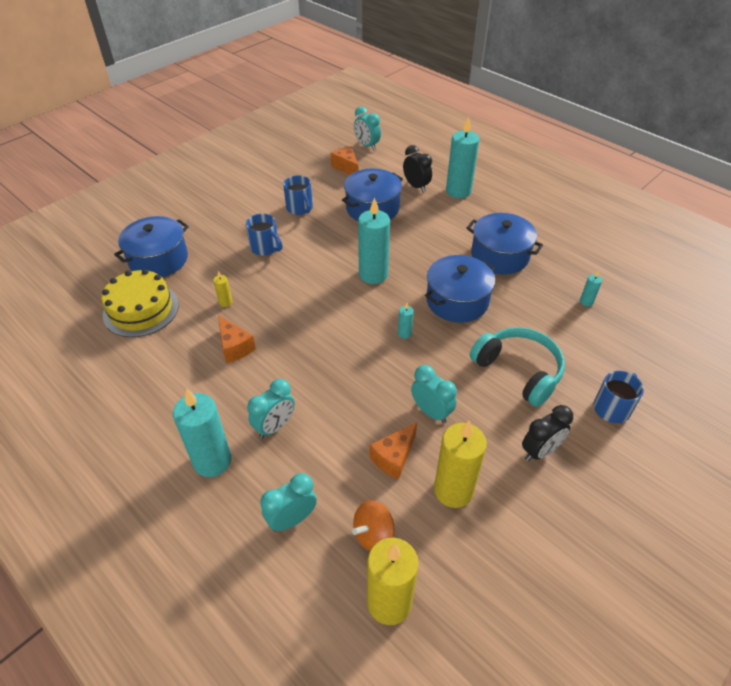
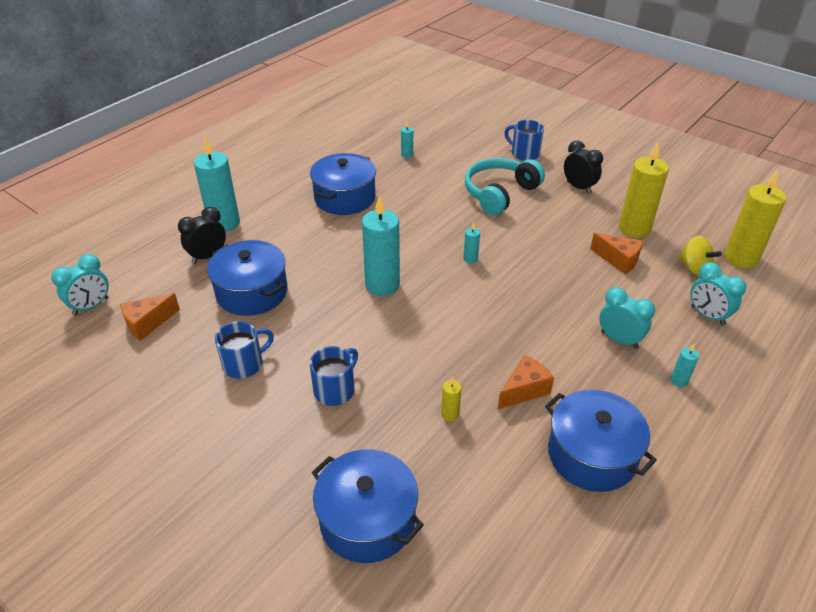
camera: 95 degrees left, 5 degrees down
(141, 310) = (481, 511): yellow cake -> none
(212, 461) = (679, 380): turquoise candle -> turquoise candle, size x0.44
(373, 534) = (694, 268): orange spinning top -> yellow spinning top
(431, 412) = (562, 240): turquoise clock -> none
(457, 301) = (417, 225): blue pot -> blue pot (591, 455)

